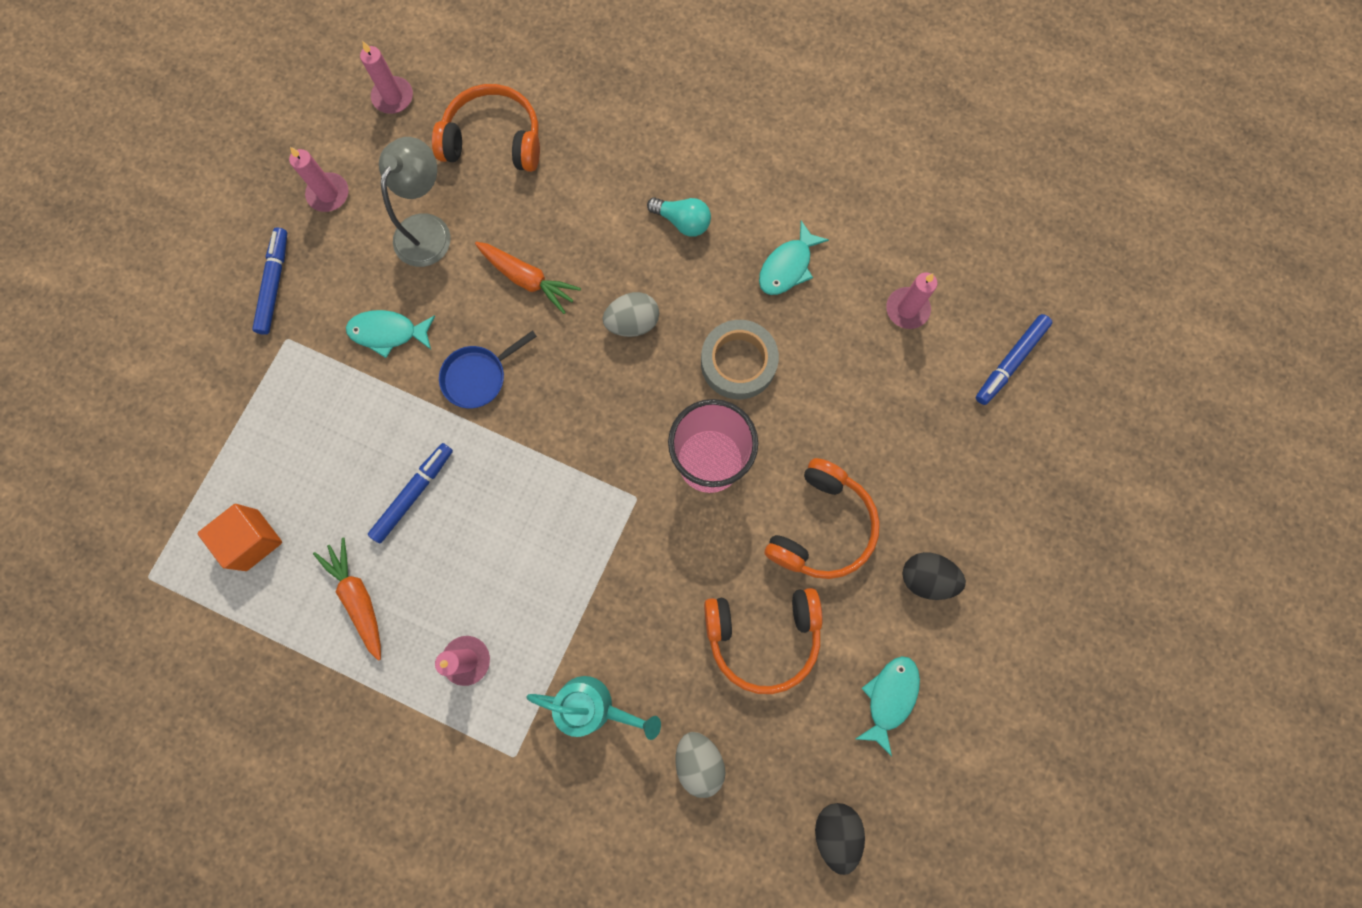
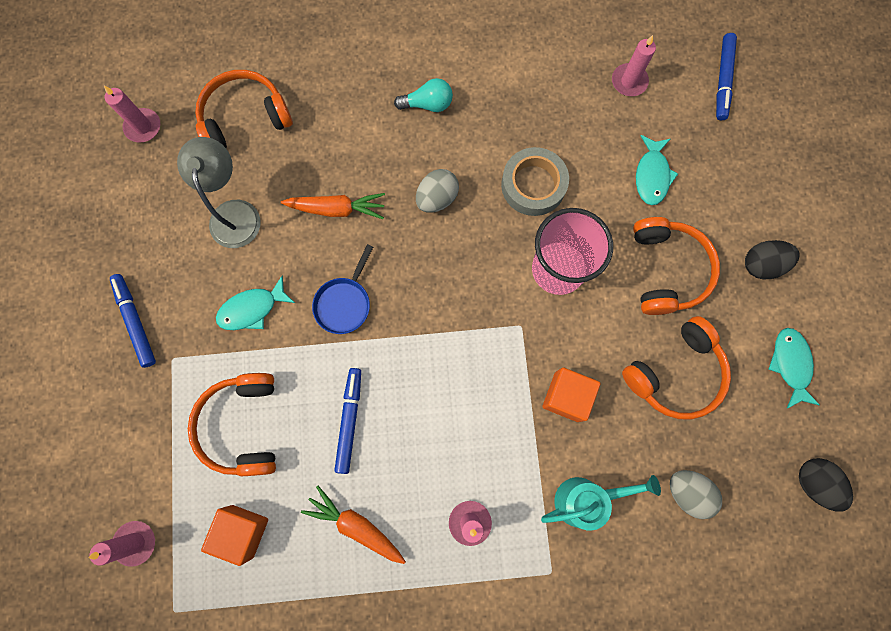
camera: 30 degrees left, 0 degrees up
(312, 440) = (242, 426): none -> orange headphones
(328, 194) = (136, 228): pink candle -> pink candle (135, 542)
(638, 594) = (566, 396): none -> orange cube
(787, 266) = (525, 96): turquoise fish -> turquoise fish (652, 175)

